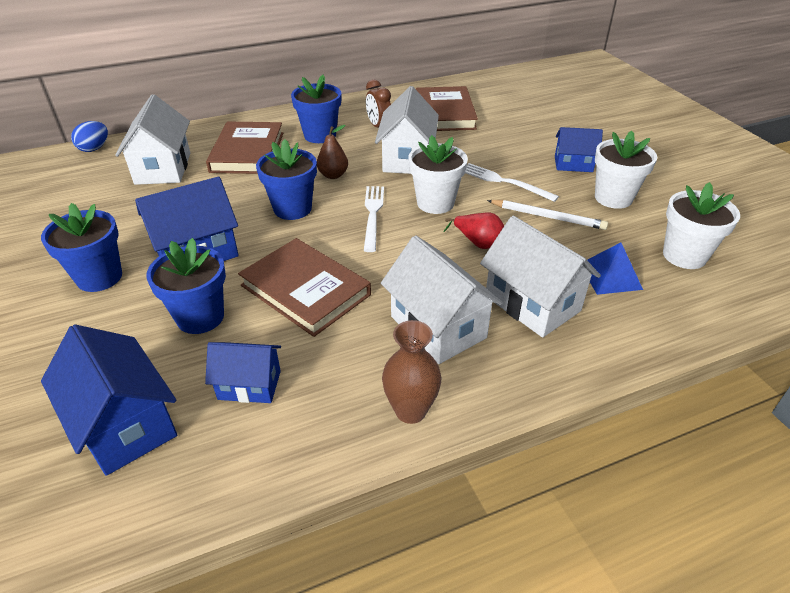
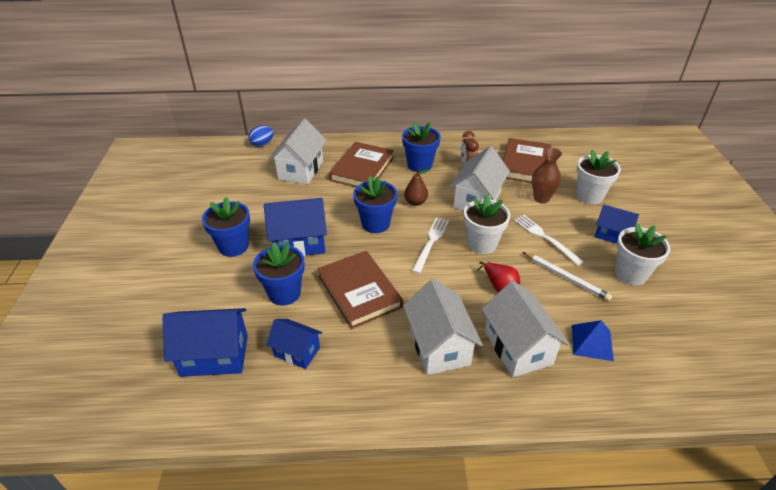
camera: 20 degrees right, 0 degrees up
(125, 424) = (214, 356): blue house -> blue house turned 75 degrees counterclockwise
(410, 410) = (393, 403): brown vase -> brown vase (541, 198)
(684, 255) = (665, 341): white flower pot -> white flower pot (589, 196)

